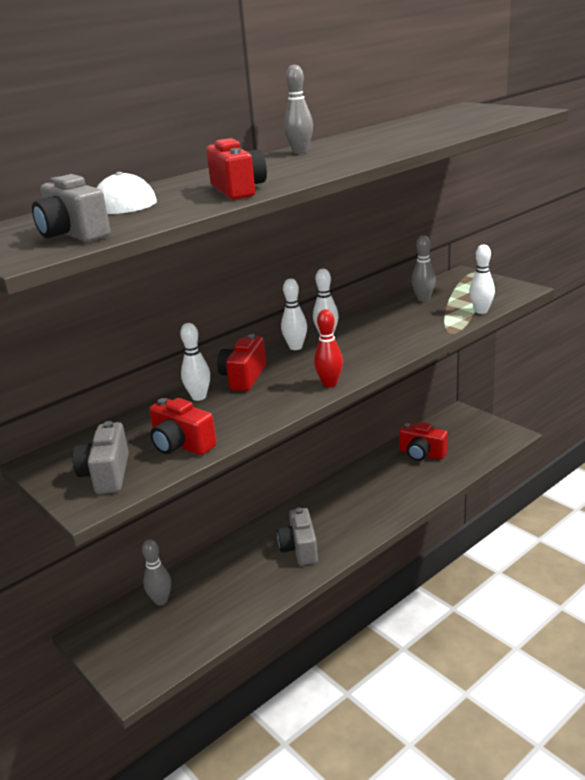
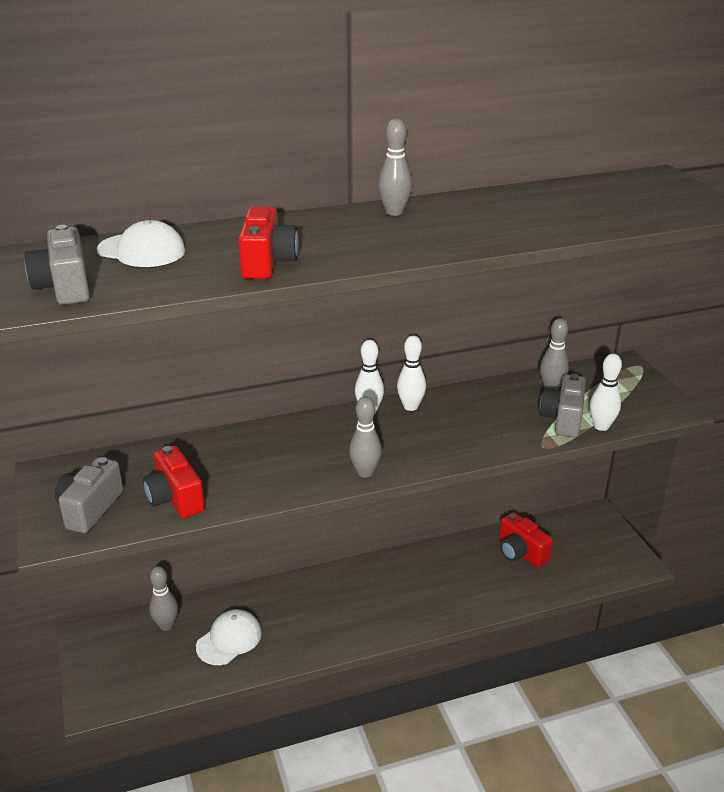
camera: 20 degrees right, 5 degrees up
(199, 397) = (232, 444): white bowling pin -> none
(227, 591) = (229, 639): none -> white cap
(243, 377) = (291, 434): red camera -> none
(300, 548) = (325, 619): grey camera -> grey camera (563, 419)
(329, 384) = (365, 472): red bowling pin -> grey bowling pin

